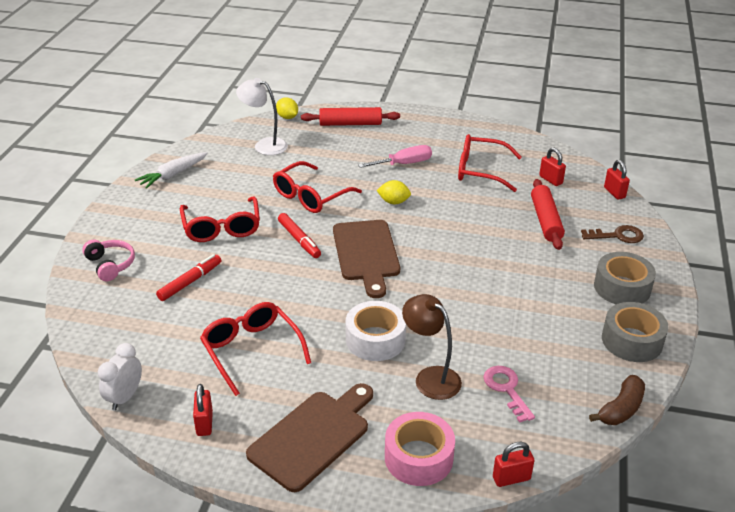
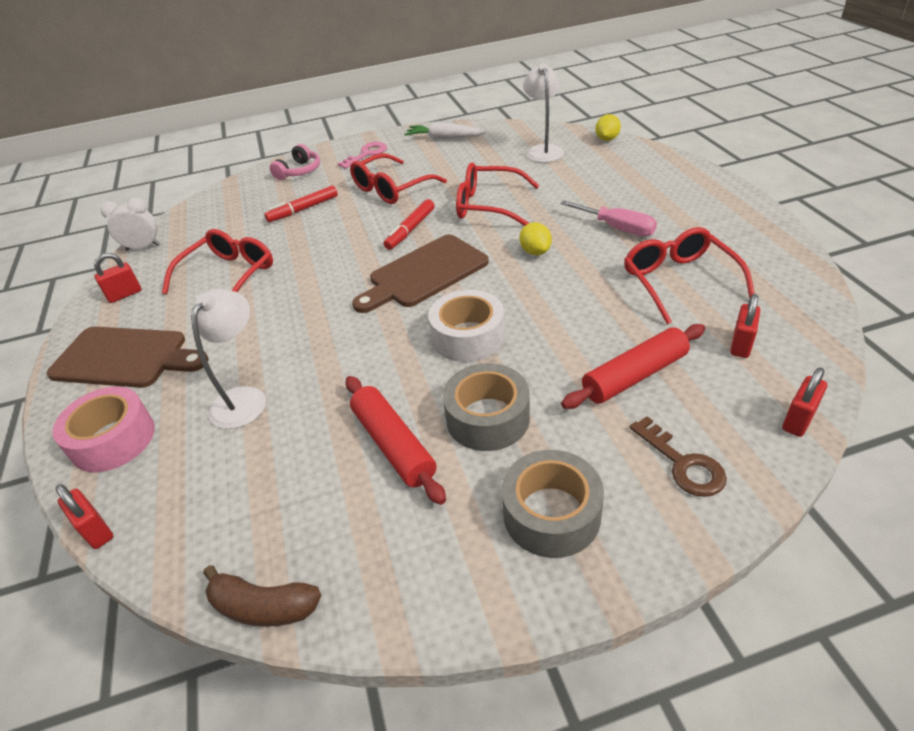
camera: 65 degrees right, 5 degrees up
(190, 282) = (303, 209): red marker -> red marker turned 135 degrees clockwise
(350, 124) = (647, 170): red rolling pin -> red rolling pin (393, 445)
(375, 339) = (286, 336): white tape -> white tape (468, 337)
(430, 377) = (244, 398): brown lamp -> white lamp
(506, 389) = (252, 468): pink key -> pink key (367, 154)
(632, 341) = (428, 570): grey tape -> grey tape (487, 418)

